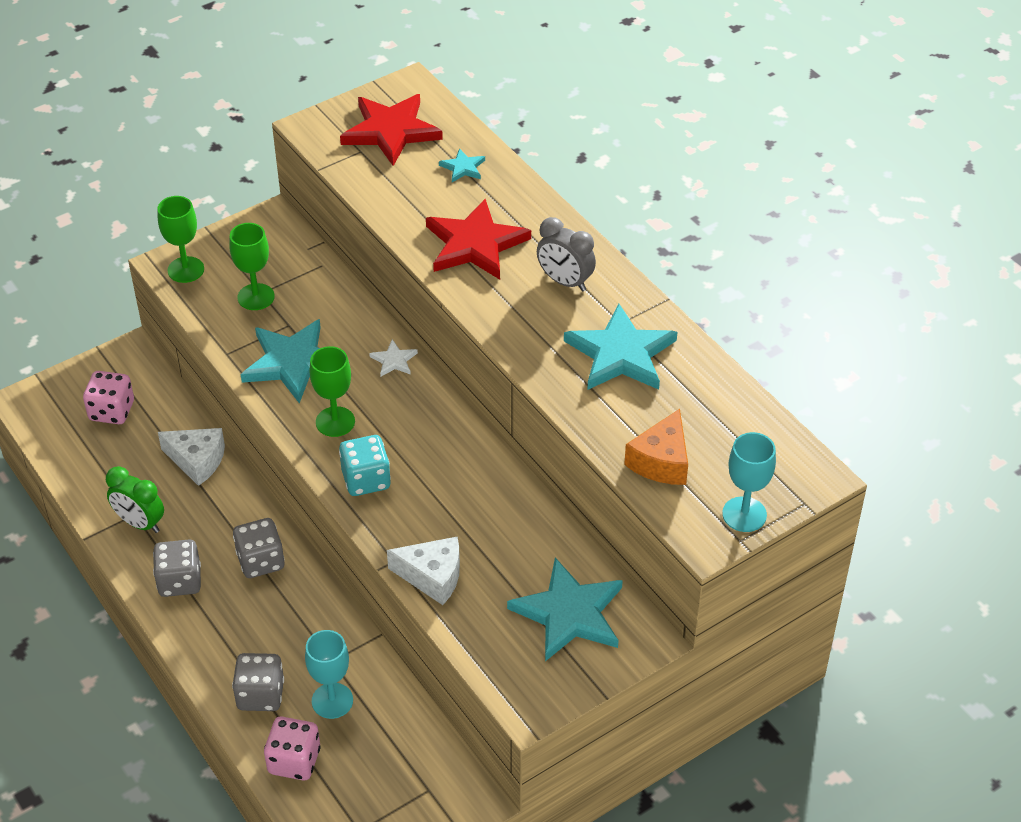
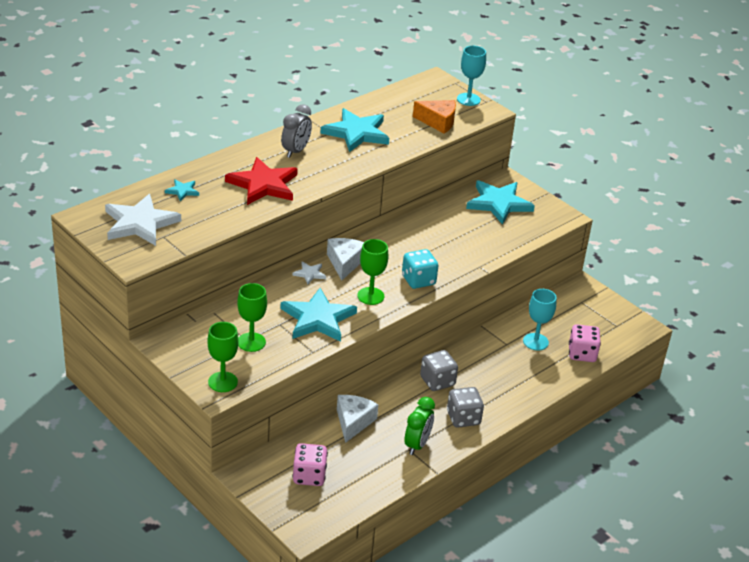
camera: 100 degrees left, 10 degrees down
(260, 695) = (541, 372): grey dice -> none
(391, 131) = (140, 223): red star -> white star
(432, 576) = (487, 251): white cheese -> white cheese (345, 263)

